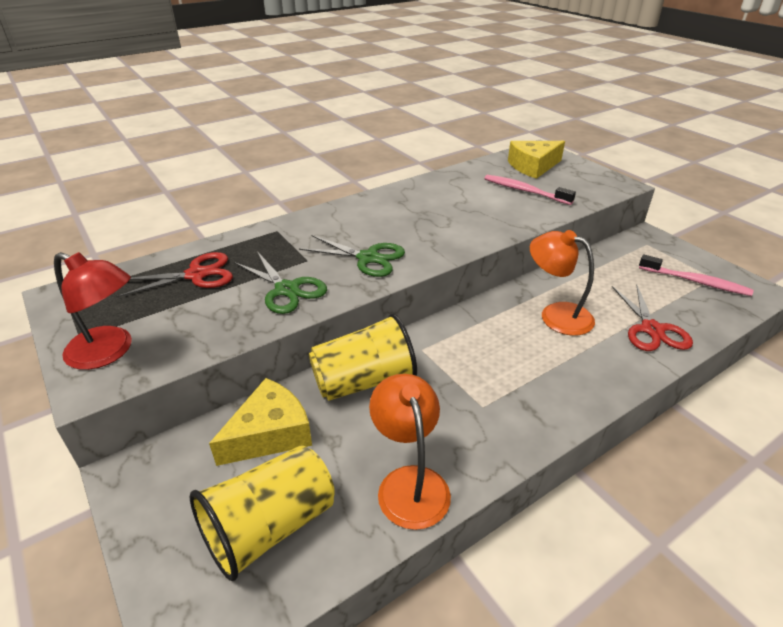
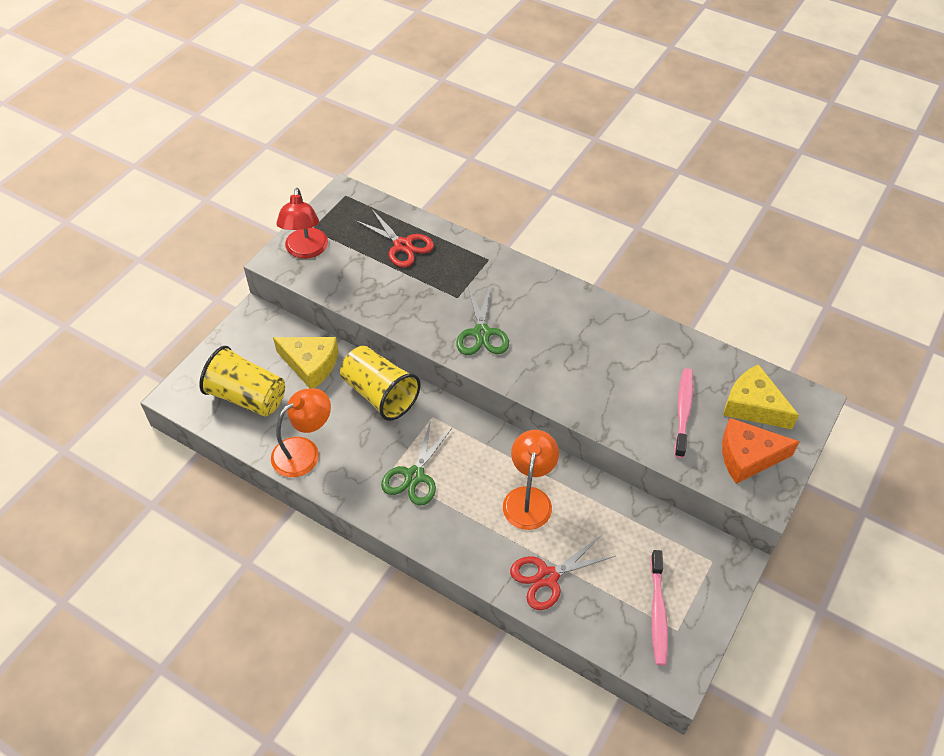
camera: 65 degrees right, 15 degrees up
(287, 290) = (412, 303): green scissors -> green scissors (414, 476)
(580, 180) = (747, 456): none -> orange cheese

